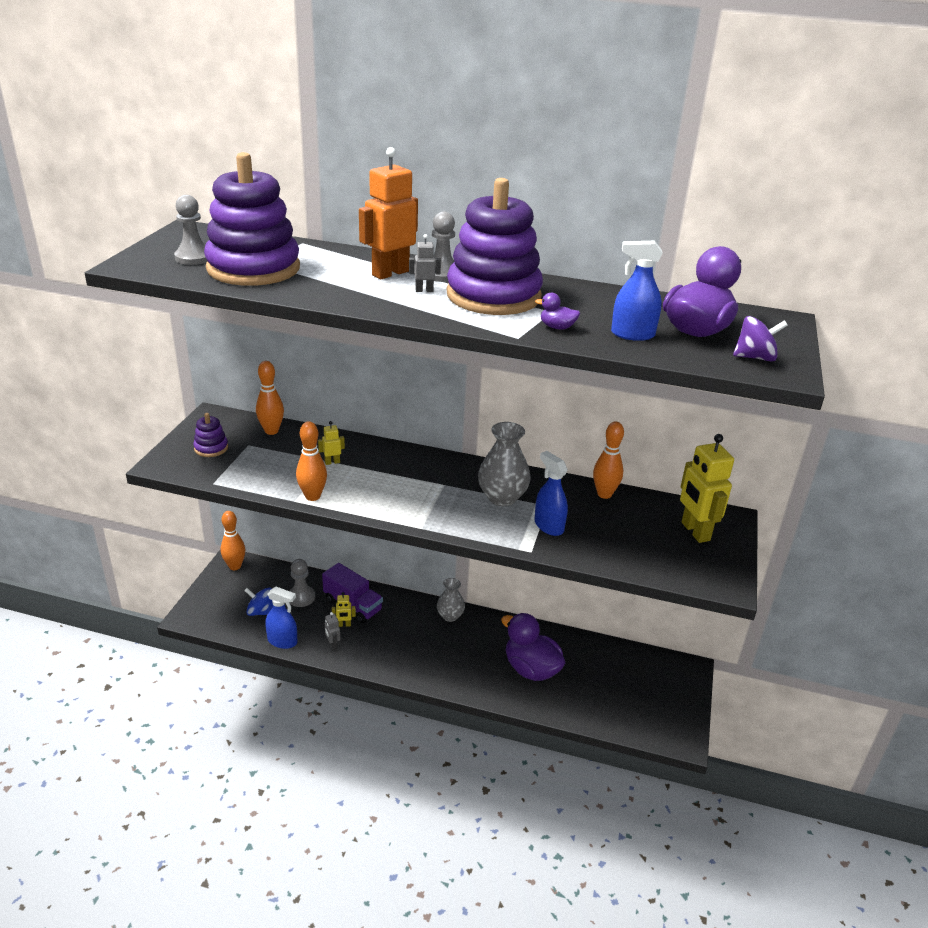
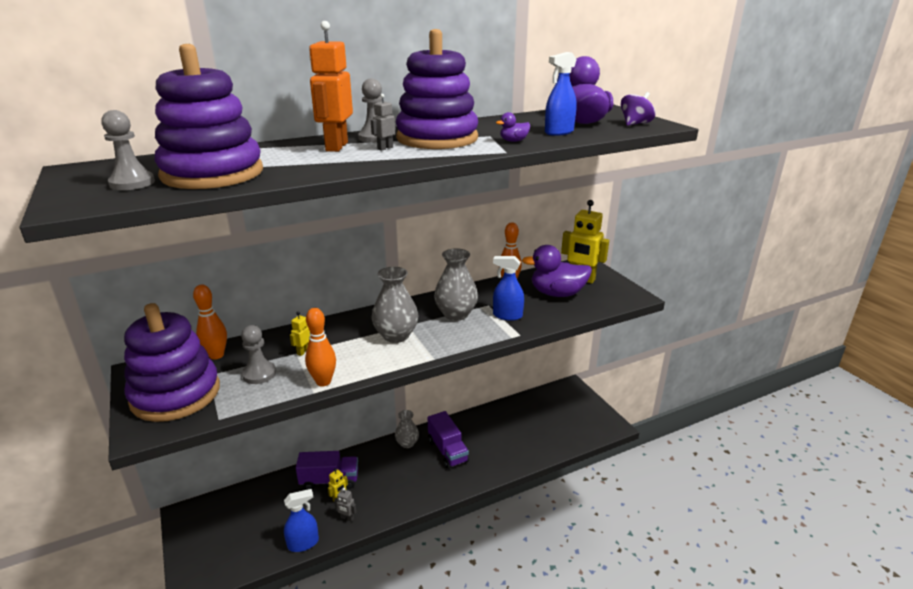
camera: 40 degrees left, 5 degrees down
(211, 448) = (176, 394): purple stacking toy -> purple stacking toy, size x2.35
(235, 566) = (192, 515): orange bowling pin -> none
(261, 612) = (258, 534): blue spinning top -> none
(301, 597) = (281, 501): grey pawn -> grey pawn (259, 374)
(420, 488) = (396, 335): none -> grey vase
(478, 646) = (447, 450): none -> purple truck
(531, 669) = (494, 442): purple duck -> purple duck (557, 293)

